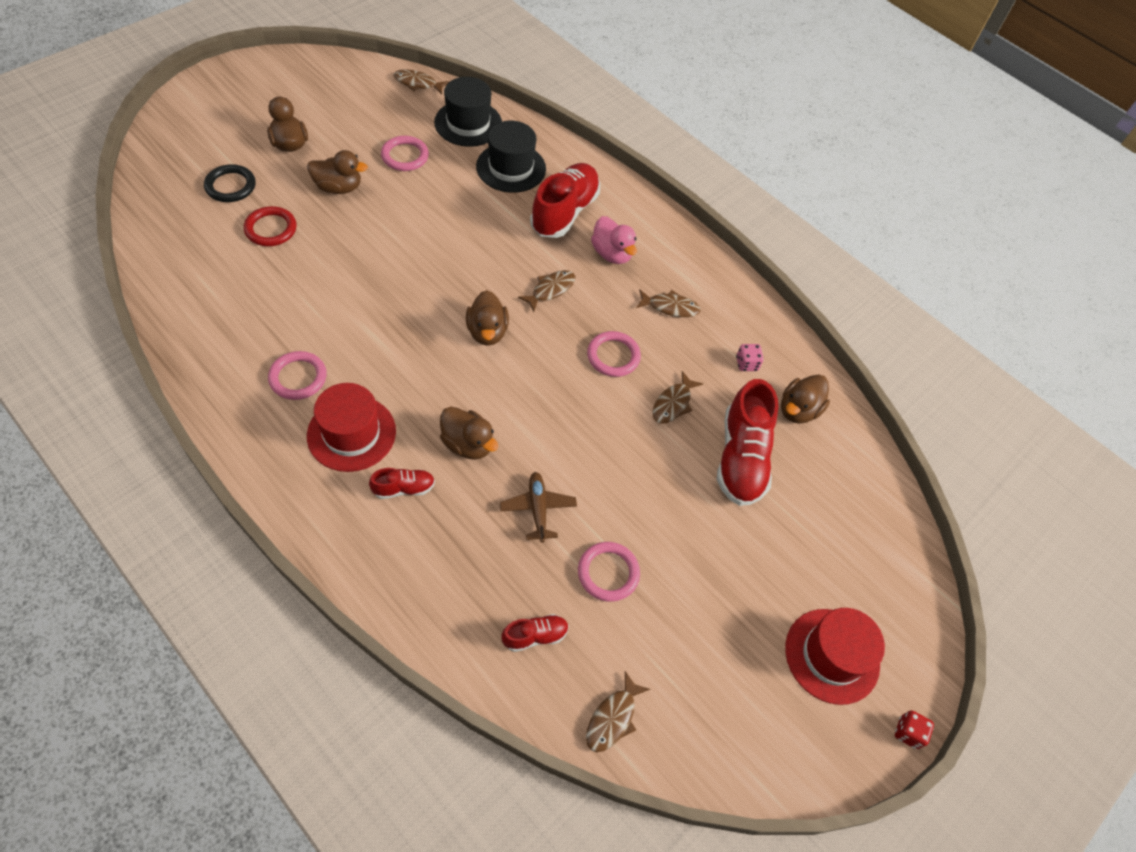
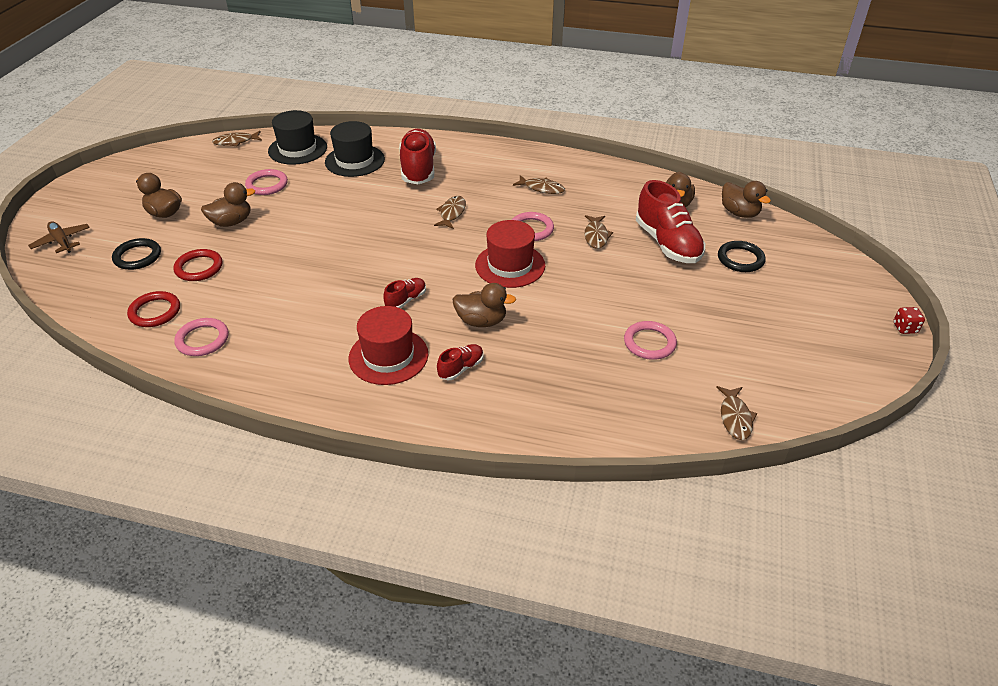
camera: 25 degrees left, 15 degrees down
(199, 261) = (155, 312): none -> red ring
(298, 377) = (312, 344): pink ring -> pink ring (202, 340)
(487, 332) = (430, 254): brown duck -> brown duck (739, 213)
(535, 636) = (639, 402): red shoe -> red shoe (406, 300)
(538, 509) = (567, 332): brown plane -> brown plane (62, 241)
(612, 254) = (474, 177): pink duck -> none
(670, 307) = (541, 188): brown fish -> brown fish turned 45 degrees clockwise
(746, 364) = (620, 196): pink dice -> none
(804, 526) = (740, 259): none -> black ring
(832, 655) = (825, 314): red hat -> red hat (510, 265)

